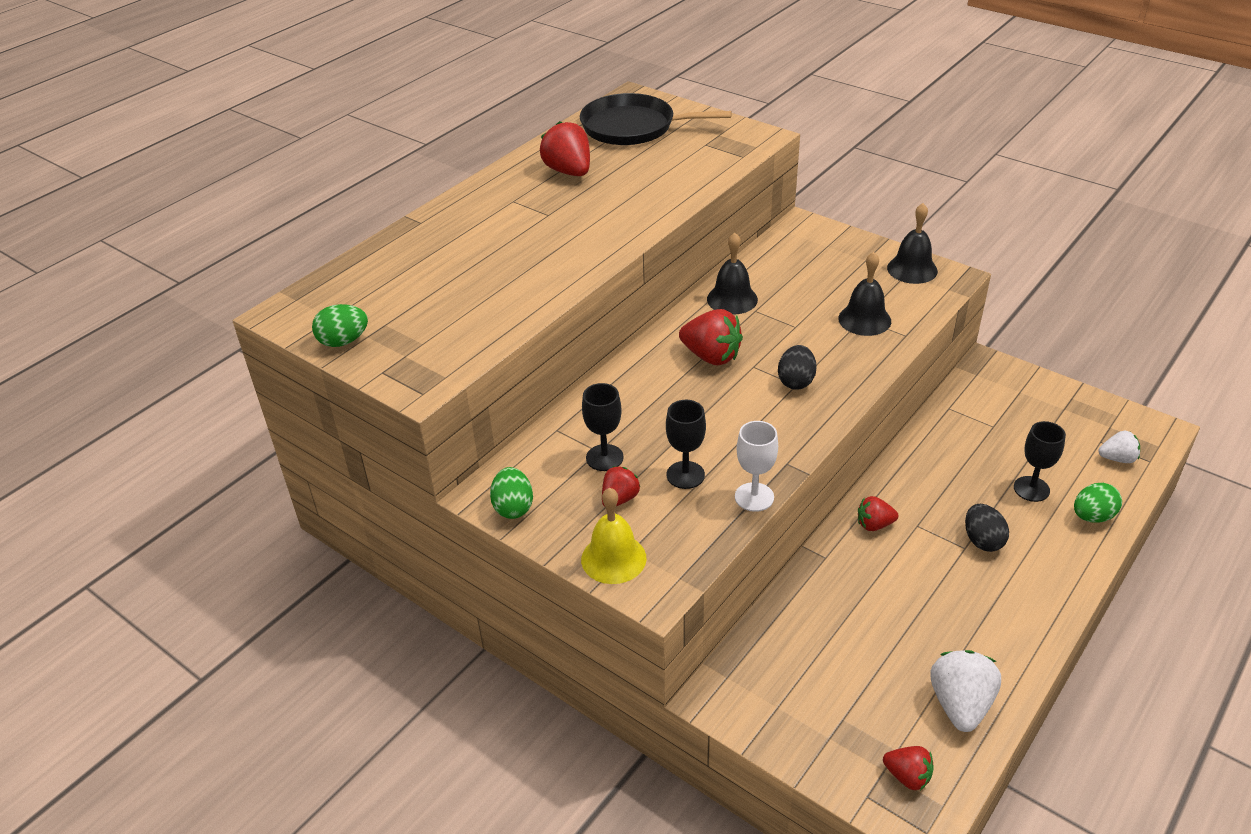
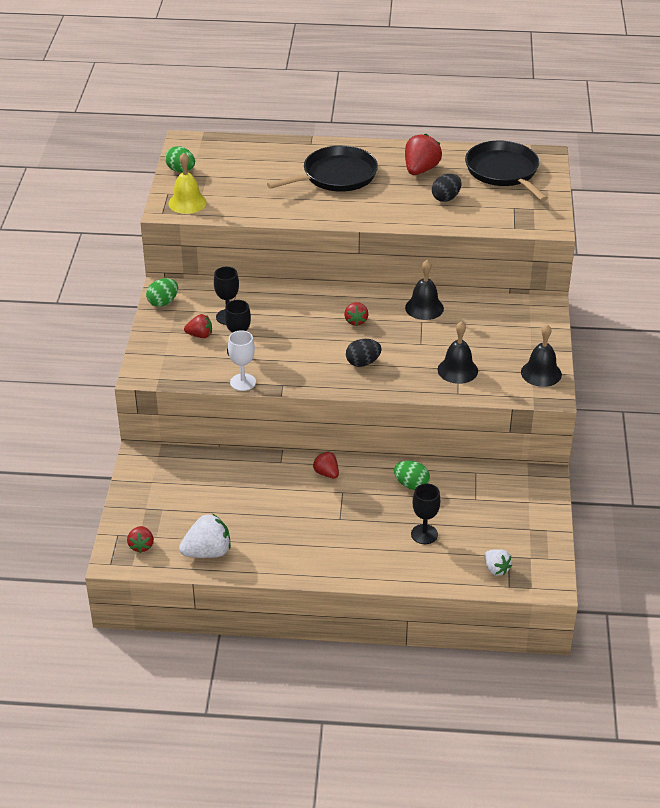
camera: 55 degrees right, 0 degrees up
(511, 228) = (336, 176): none -> black pan
(613, 558) = (154, 351): yellow bell -> yellow bell (187, 202)
(711, 356) = (356, 321): red strawberry -> red strawberry, size x0.60
(982, 540) = (353, 525): black egg -> black egg (446, 198)
(1092, 516) = (421, 570): green egg -> green egg (411, 485)

